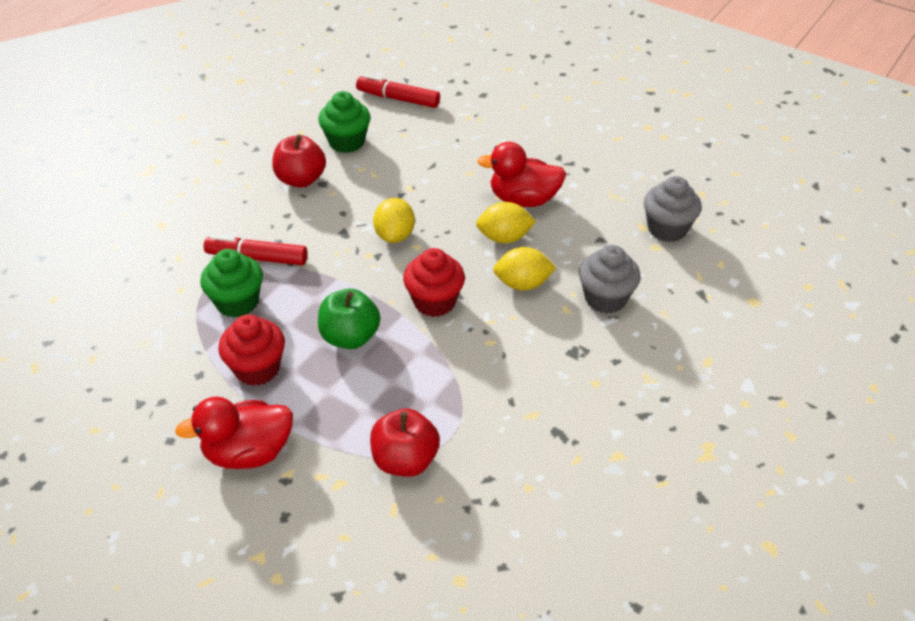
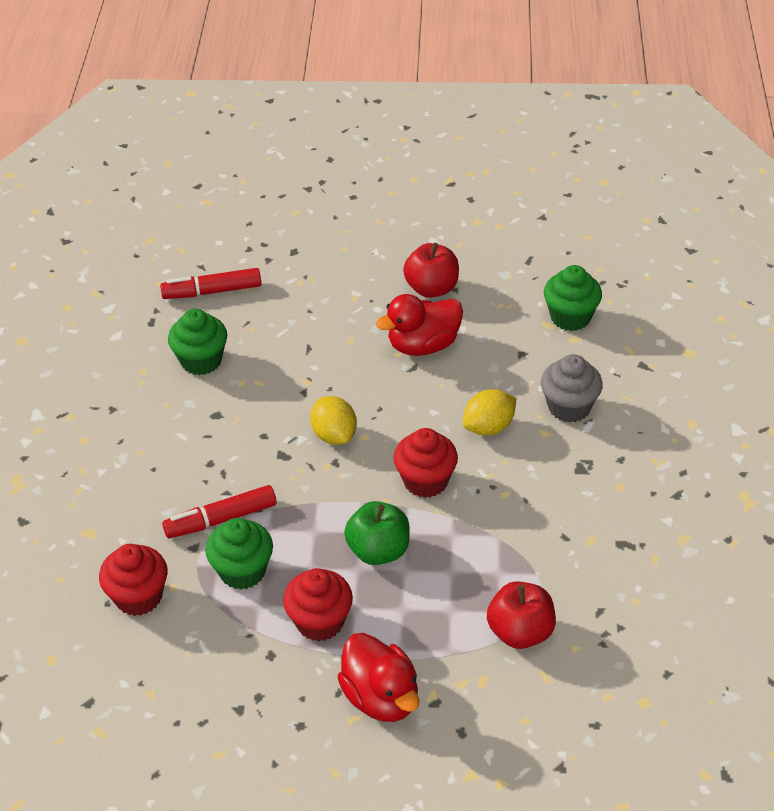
camera: 30 degrees left, 0 degrees up
(150, 285) = (138, 597): none -> red cupcake
(248, 452) = (381, 697): red duck -> red duck turned 75 degrees counterclockwise
(301, 179) = (190, 420): red apple -> red apple (432, 288)
(504, 238) = (437, 391): yellow lemon -> none
(667, 229) = (570, 317): grey cupcake -> green cupcake

